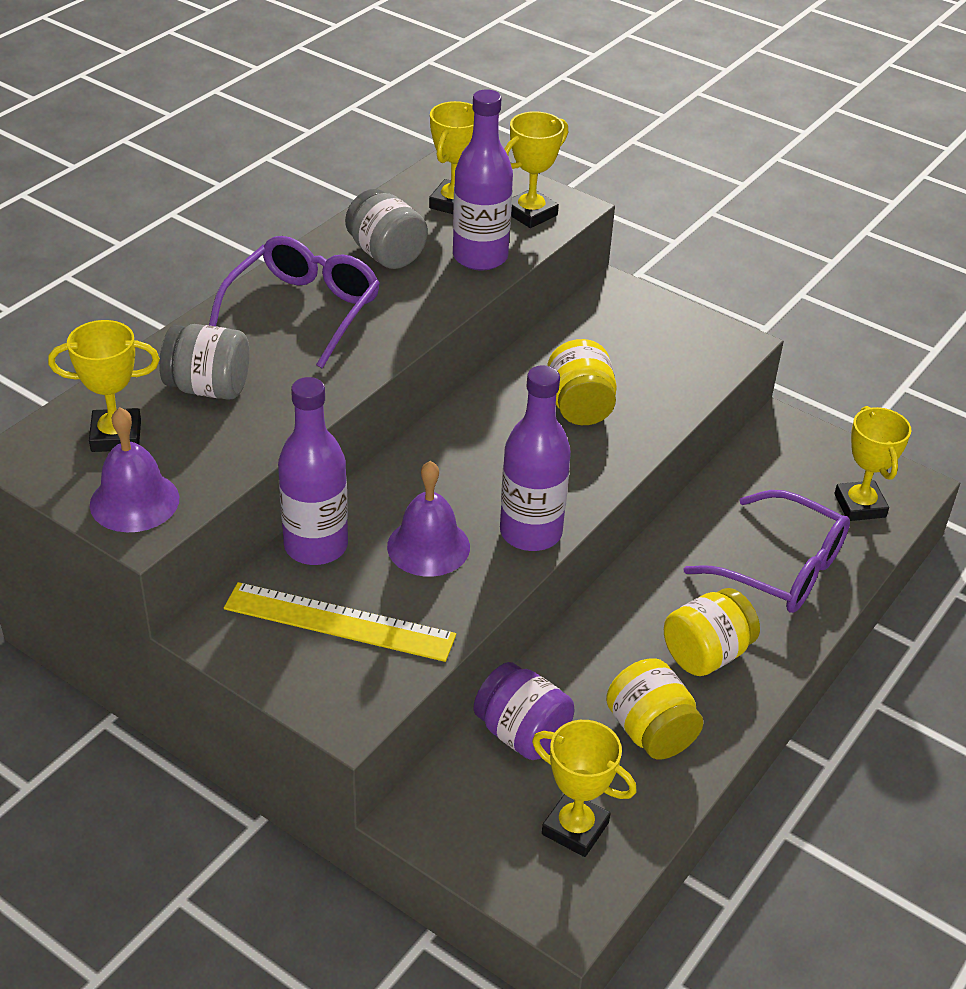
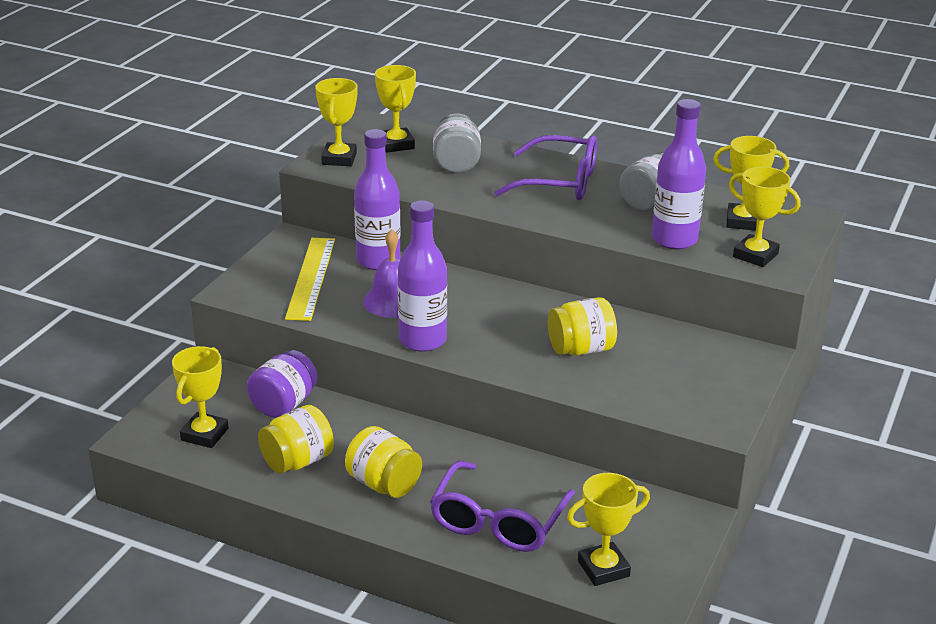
camera: 80 degrees right, 10 degrees down
(134, 501) = (339, 159): purple bell -> yellow trophy

